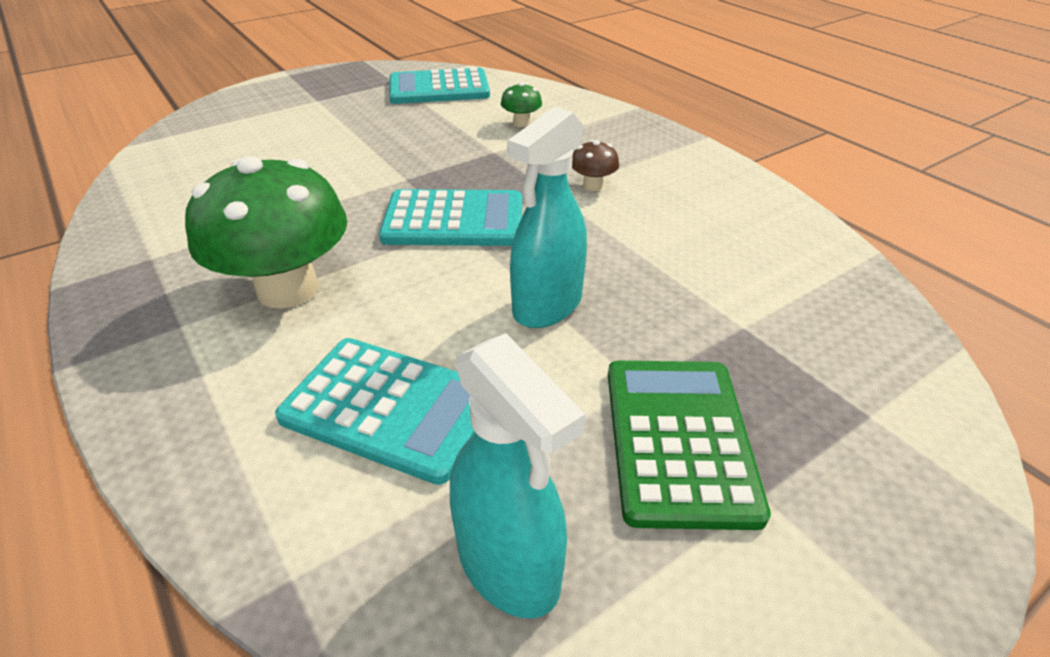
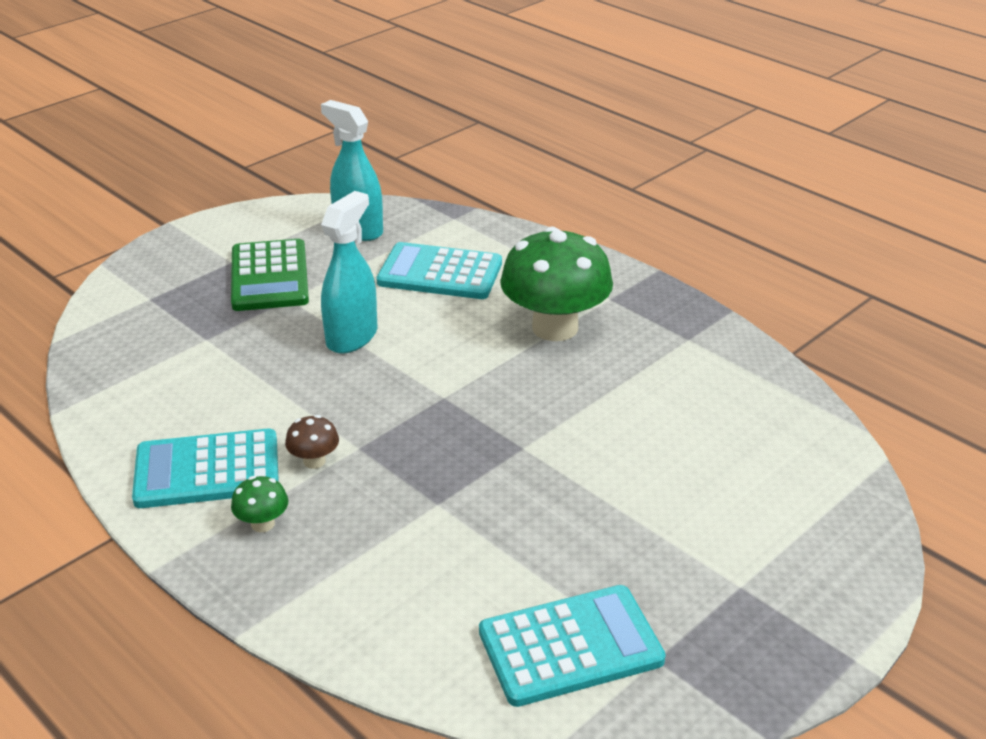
camera: 170 degrees right, 5 degrees down
(454, 220) = (450, 401): turquoise calculator -> turquoise calculator (207, 470)
(521, 123) = (414, 566): green mushroom -> green mushroom (262, 524)

